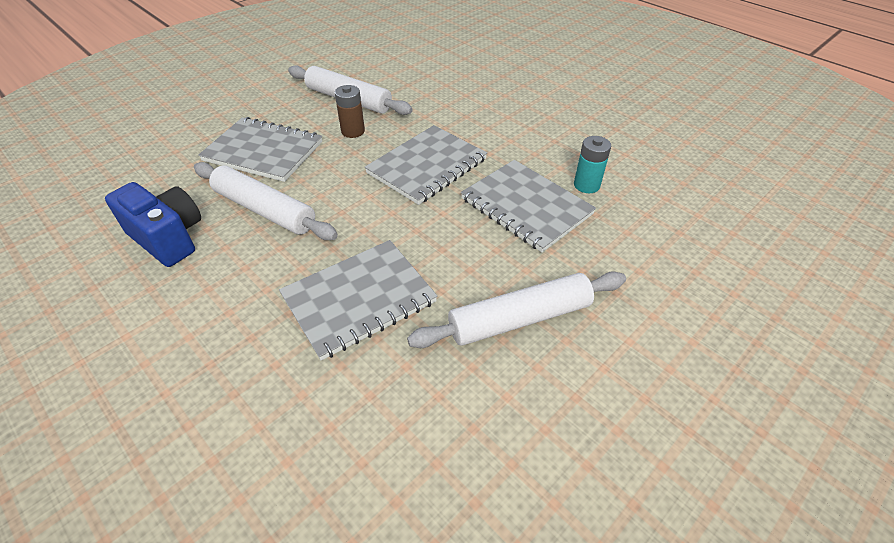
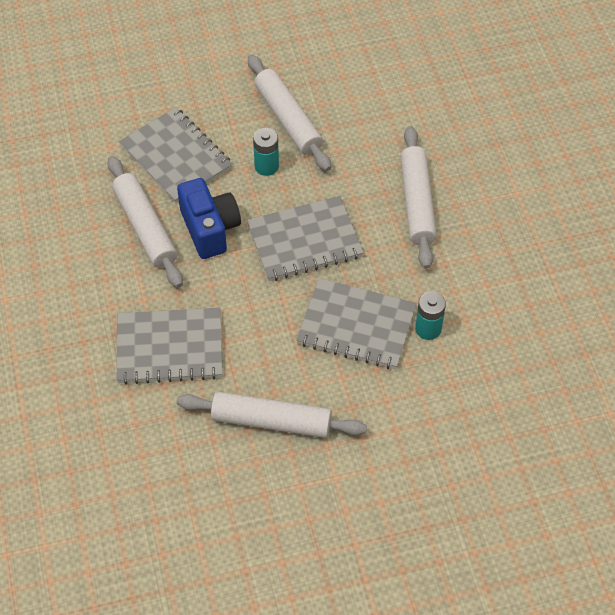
camera: 30 degrees right, 10 degrees up
(168, 238) = (63, 223): blue camera -> blue camera (210, 229)
(353, 131) = (266, 166): brown battery -> turquoise battery
(496, 113) = (417, 203): none -> white rolling pin
(526, 206) = (356, 325): grey notebook -> grey notebook turned 60 degrees counterclockwise

